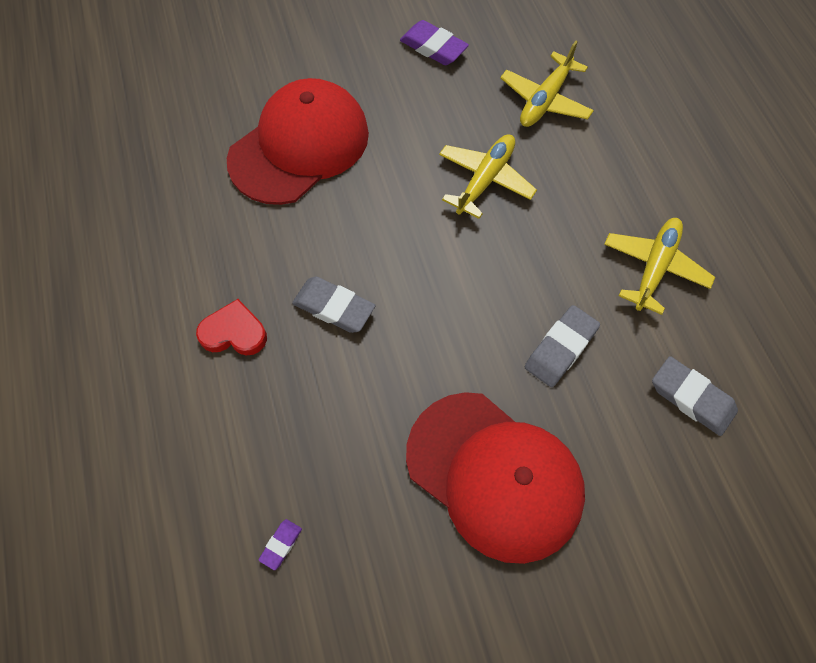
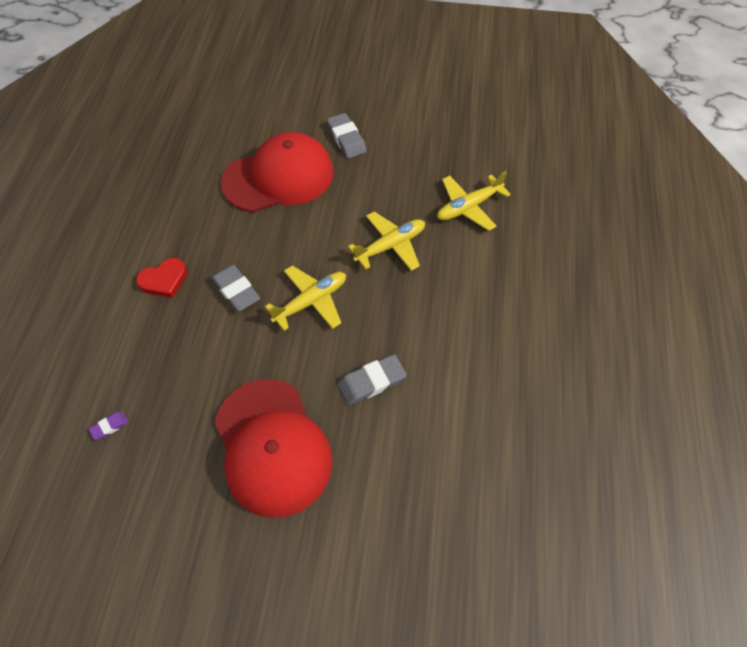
camera: 25 degrees right, 5 degrees down
(234, 332) = (164, 280): red heart -> red heart turned 120 degrees clockwise
(433, 47) = (410, 143): purple eraser -> none
(654, 268) = (476, 354): yellow plane -> yellow plane (311, 301)
(691, 398) = (446, 458): grey eraser -> grey eraser (346, 139)

